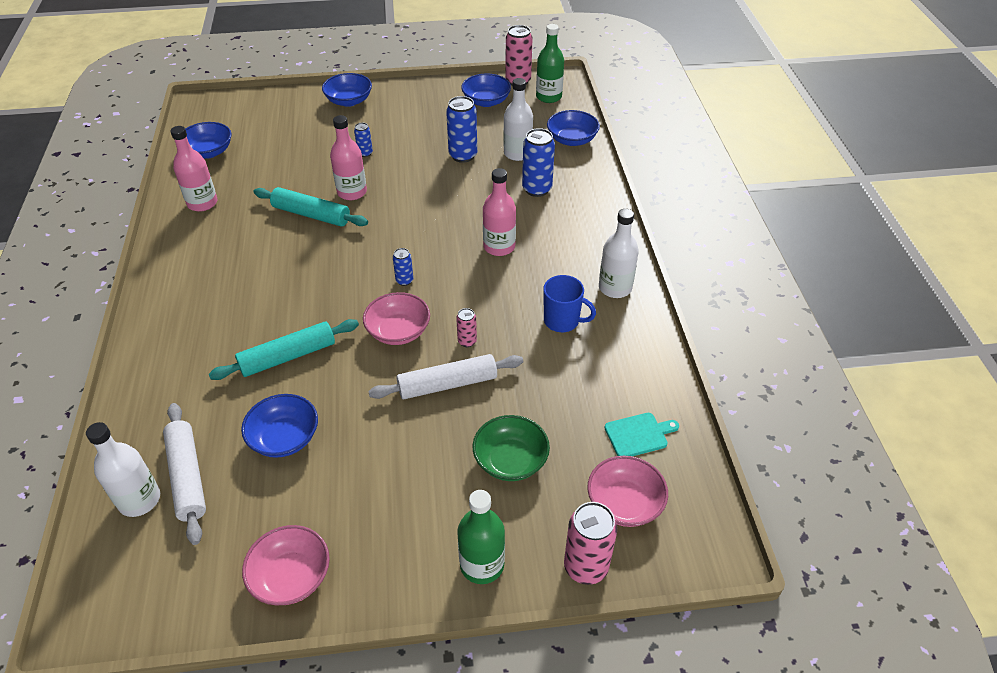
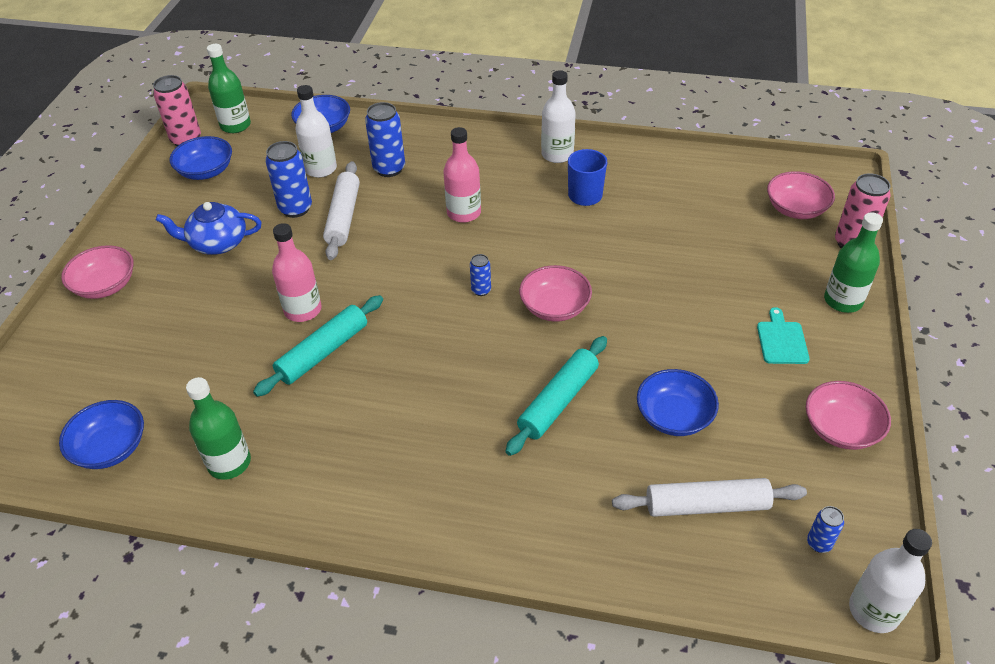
camera: 70 degrees left, 0 degrees up
(139, 500) = (729, 552): white bottle -> white bottle (874, 610)
(202, 203) = (229, 463): pink bottle -> green bottle
(288, 356) = (558, 401): turquoise rolling pin -> turquoise rolling pin turned 45 degrees clockwise
(349, 101) = (105, 285): blue bowl -> pink bowl
(365, 153) = (233, 287): blue can -> blue can (819, 543)
(408, 132) = (217, 243): none -> blue teapot
(447, 384) = (639, 284): white rolling pin -> white rolling pin (343, 217)
(467, 341) = (588, 261): pink can -> none
(510, 460) = (739, 262): green bowl -> none
(638, 435) = (730, 184): turquoise cutting board -> turquoise cutting board (782, 340)

